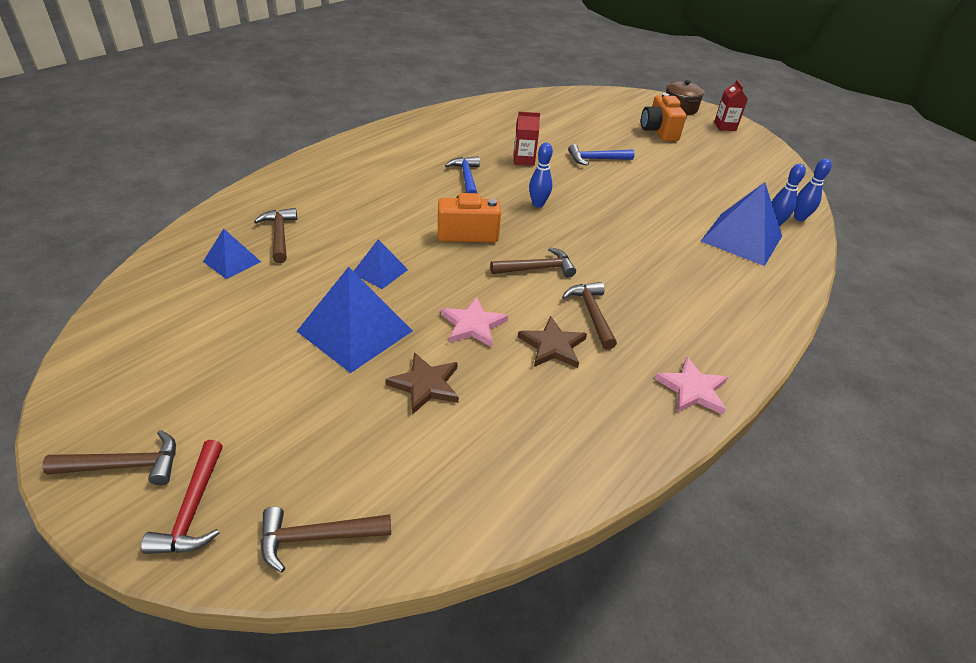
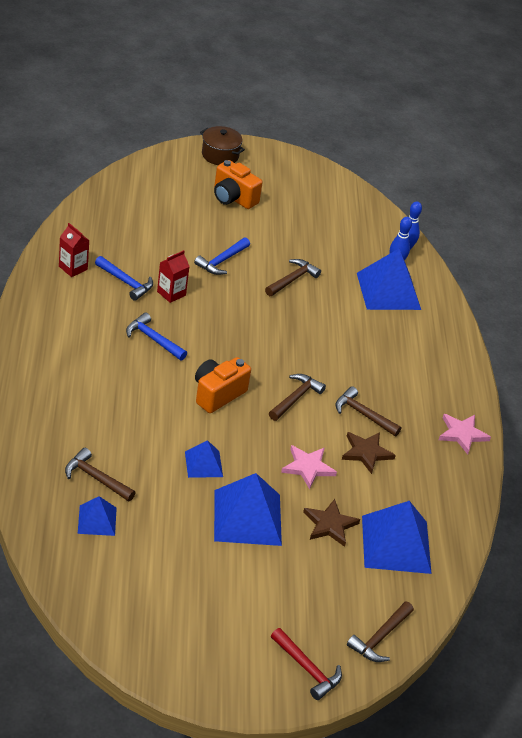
camera: 45 degrees left, 0 degrees up
(125, 465) = (242, 676): brown hammer -> brown hammer (292, 279)
(473, 448) = (396, 544): none -> blue pyramid
(496, 141) = (126, 282): none -> blue hammer
(538, 204) = (232, 336): blue bowling pin -> none
(725, 126) = (274, 163): red carton -> red carton (73, 268)

